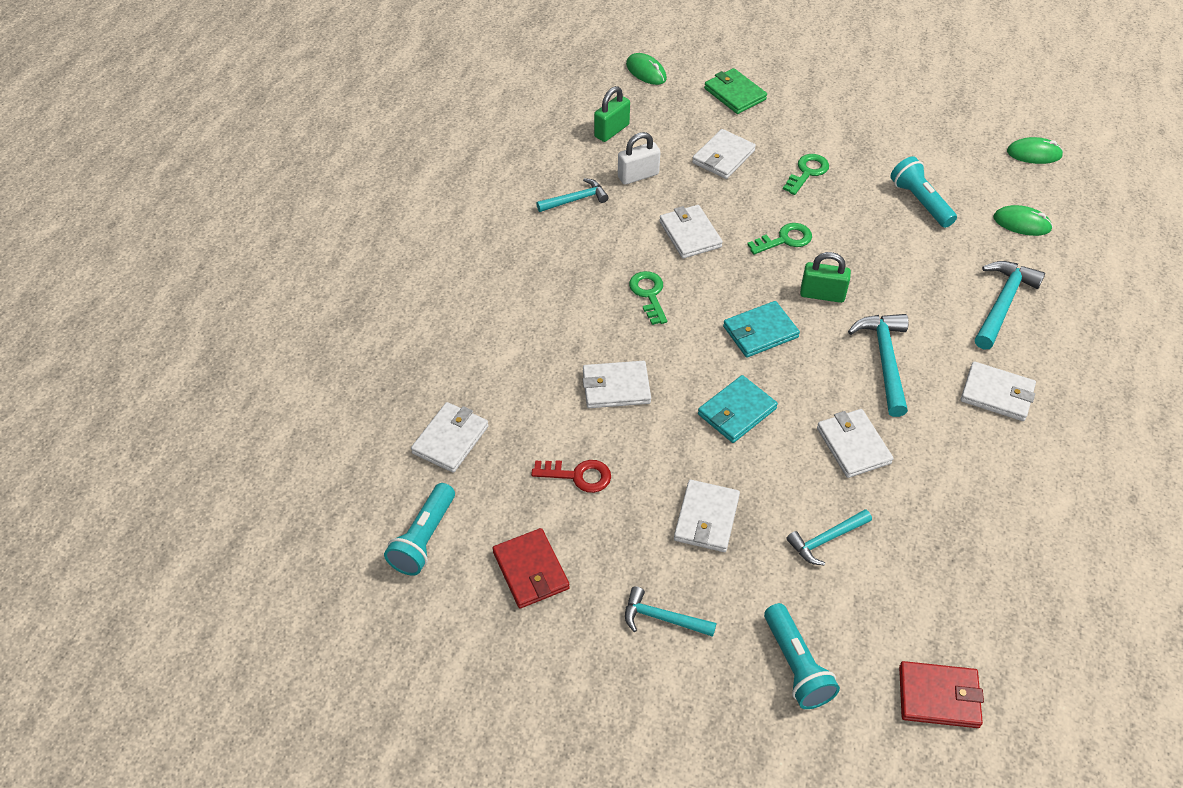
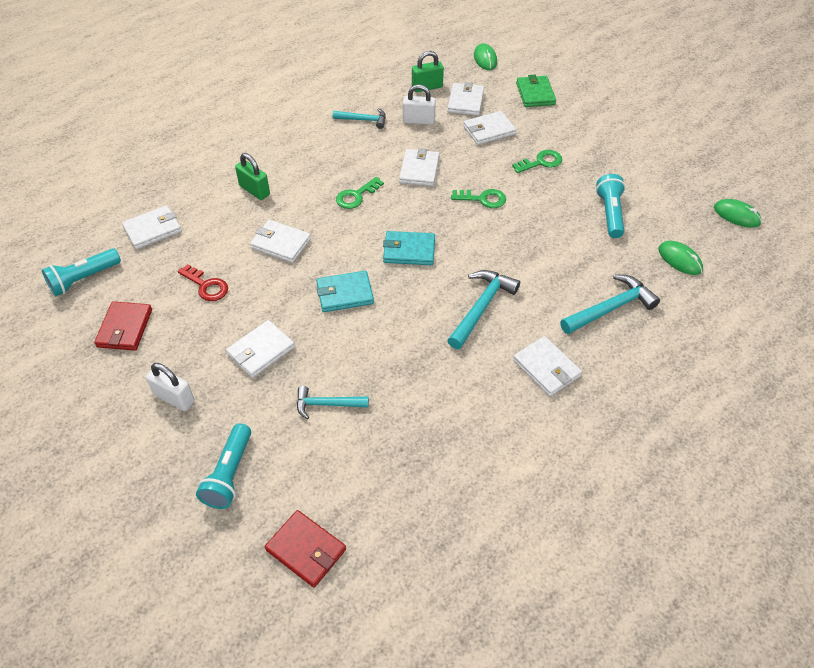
camera: 30 degrees right, 0 degrees up
(649, 294) = (356, 196): green key -> green key turned 150 degrees counterclockwise
(662, 618) = (174, 398): turquoise hammer -> white padlock
(822, 294) = (476, 245): green padlock -> green padlock (254, 190)
(853, 445) = (405, 352): white wallet -> white wallet (465, 101)

